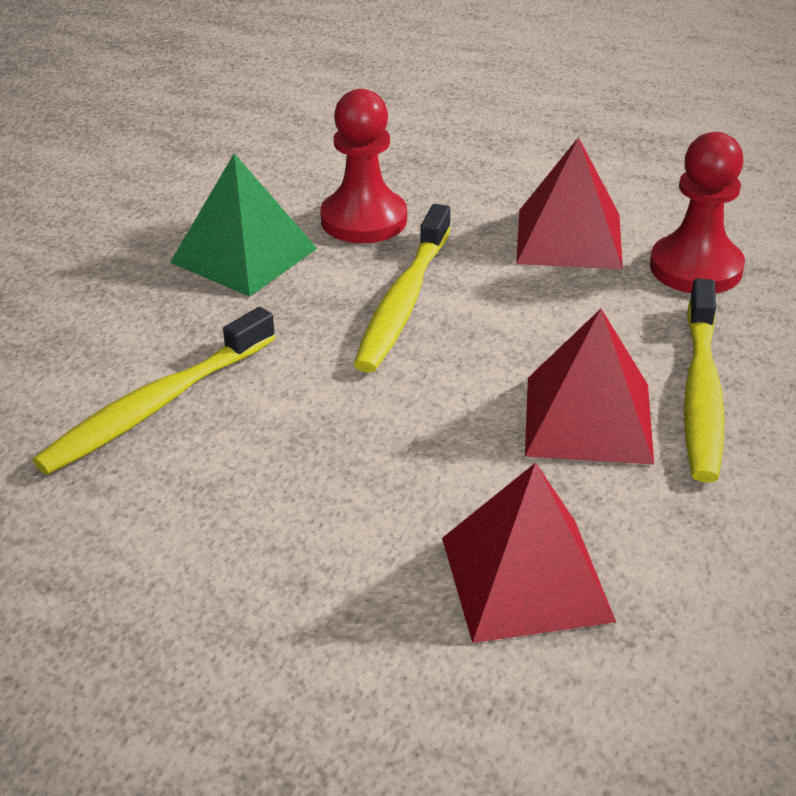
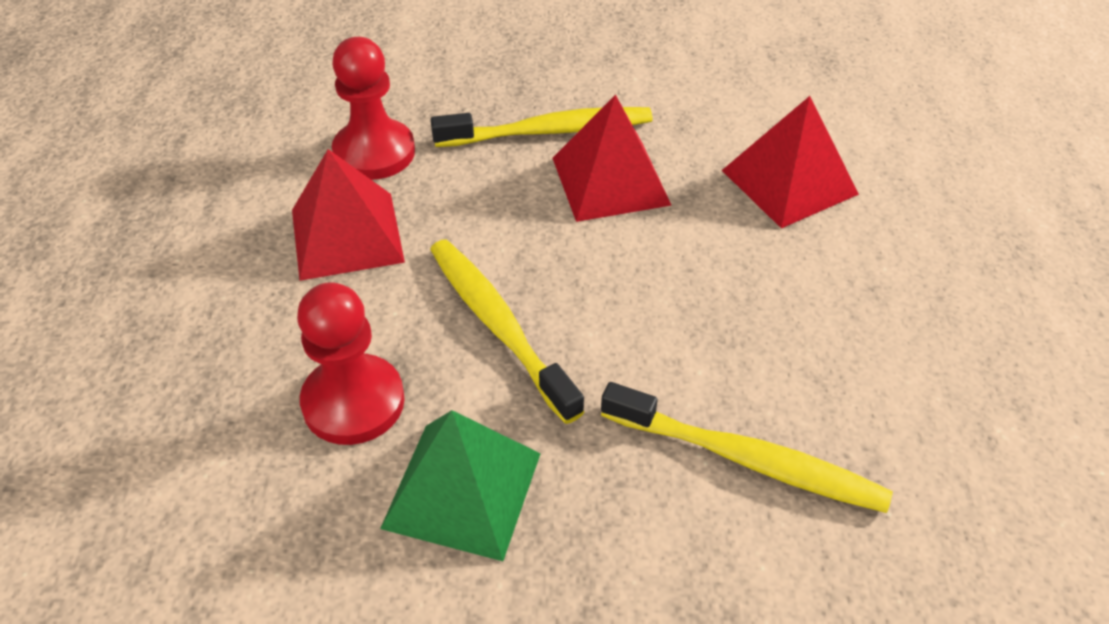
camera: 110 degrees left, 10 degrees up
(404, 301) = (498, 326): yellow toothbrush -> yellow toothbrush turned 120 degrees counterclockwise

